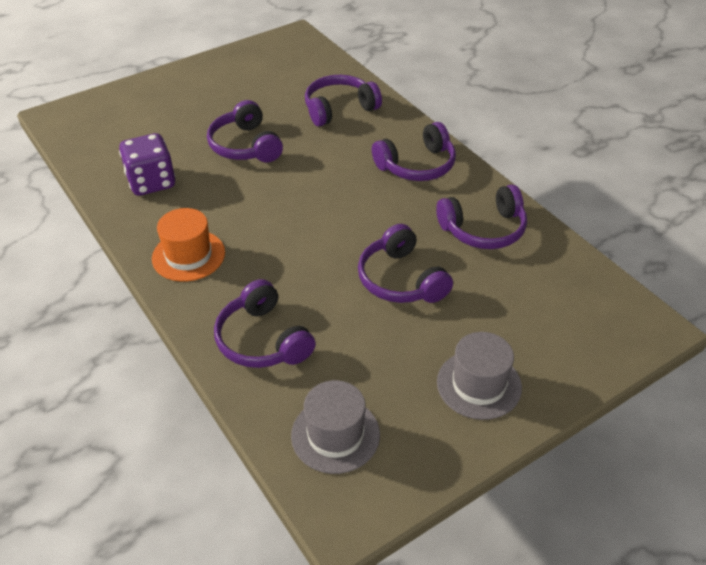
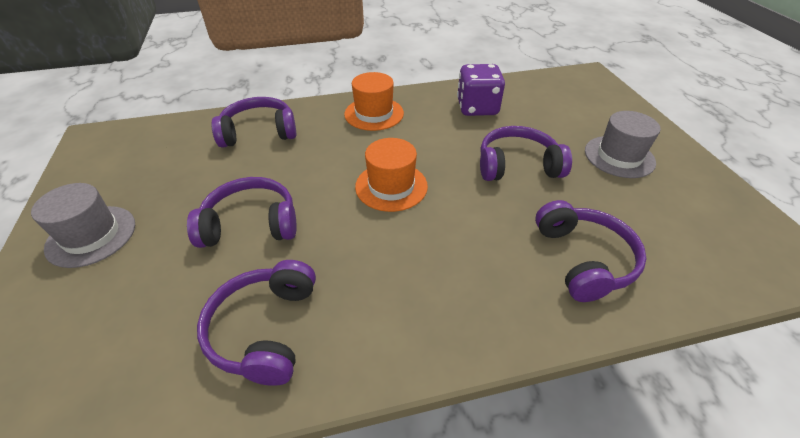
camera: 110 degrees right, 0 degrees up
(308, 210) = (391, 186): none -> orange hat
(335, 435) = (147, 147): grey hat -> grey hat (619, 156)
(417, 165) = (427, 304): purple headphones -> none

